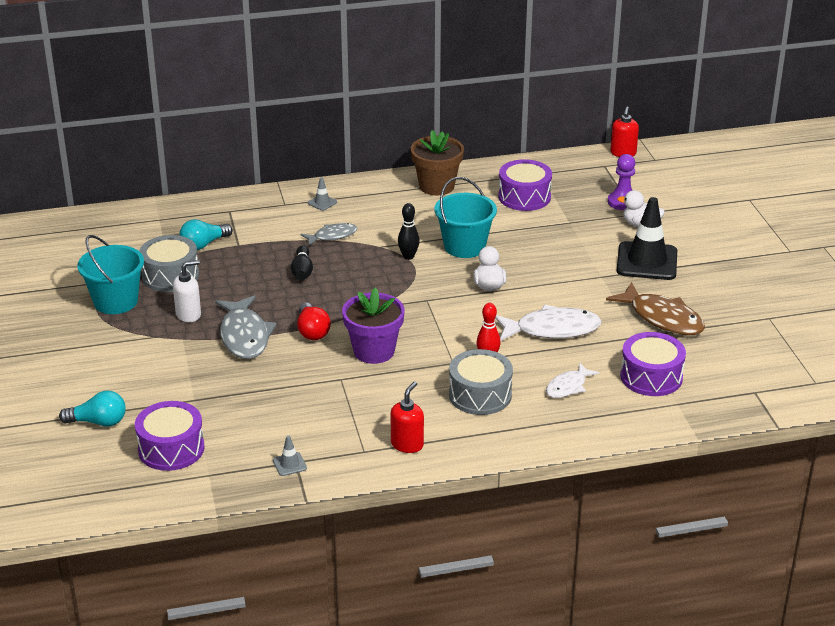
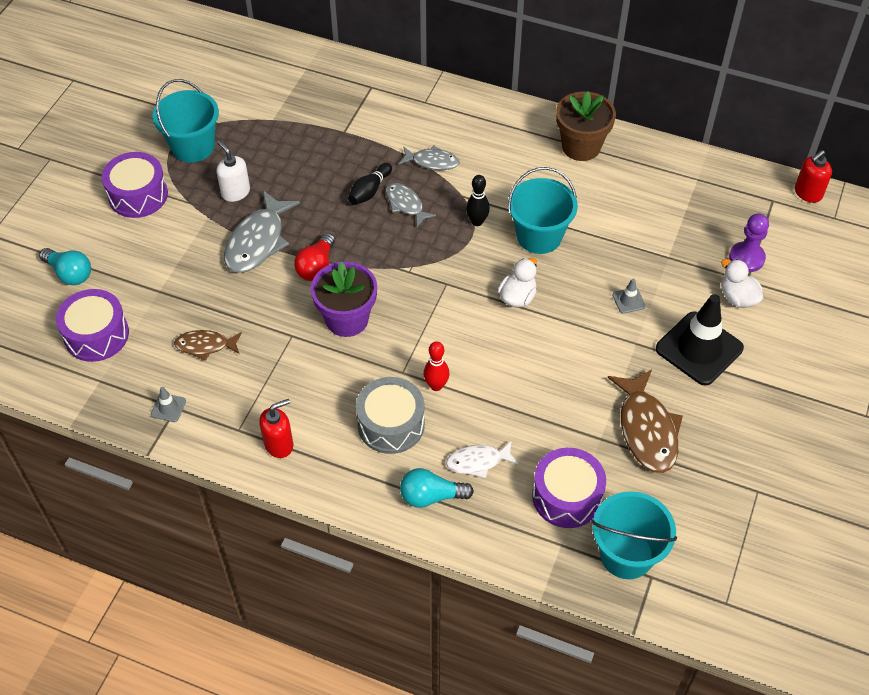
camera: 35 degrees right, 20 degrees up
(170, 276) = (259, 139): grey drum -> none
(189, 314) = (235, 192): white soap dispenser -> white soap dispenser turned 135 degrees counterclockwise
(204, 244) = (316, 116): turquoise light bulb -> turquoise light bulb (431, 496)
(276, 415) = (205, 346): none -> brown fish
(322, 202) = (459, 116): grey traffic cone -> grey traffic cone (628, 300)
(341, 268) = (405, 204): none -> grey fish
(524, 197) = (653, 202): purple drum -> purple drum (138, 195)
(552, 329) = (527, 383): white fish -> none
(725, 388) = (626, 554): none -> turquoise bucket

